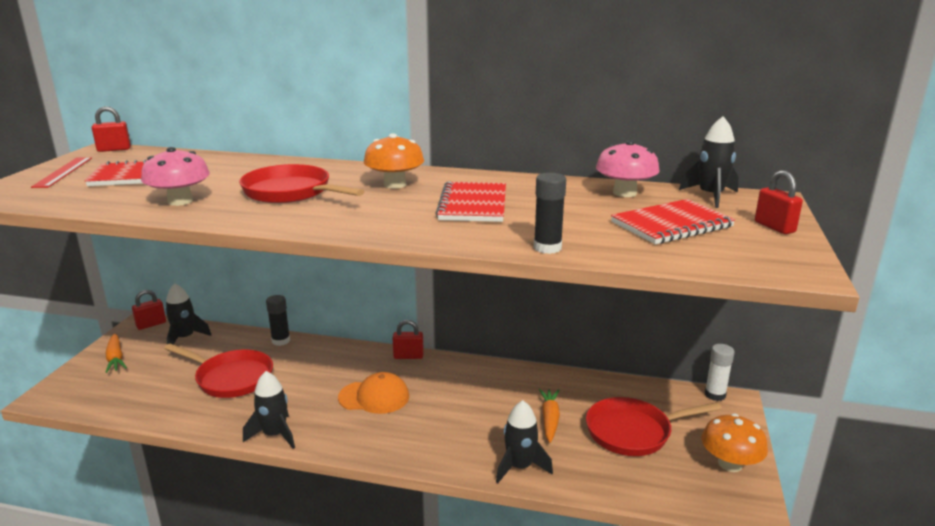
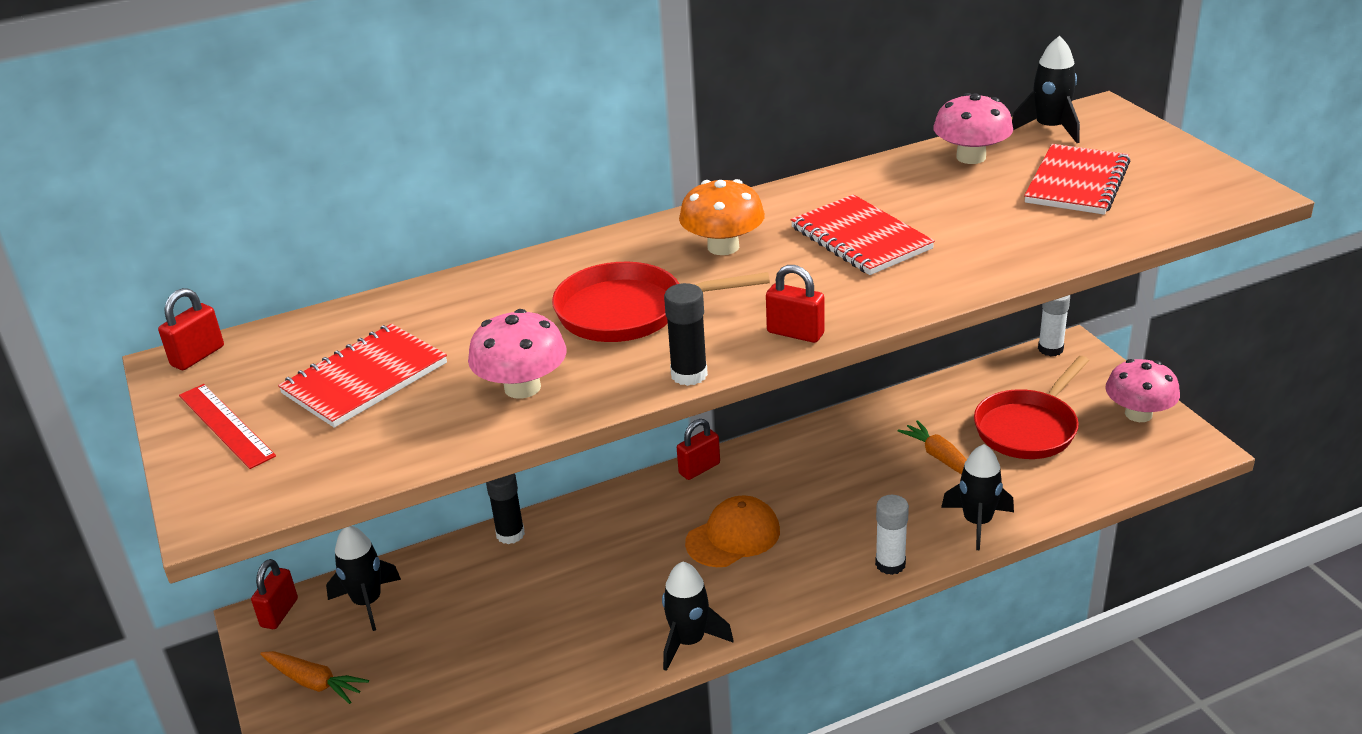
camera: 35 degrees left, 10 degrees up
(231, 378) = (525, 613): red pan -> none
(433, 459) = (890, 564): none -> white glue stick
(547, 248) = (1026, 261): black glue stick -> black glue stick (689, 375)
(730, 464) = (1138, 414): orange mushroom -> pink mushroom
(774, 227) = (1157, 148): red padlock -> red padlock (795, 333)

